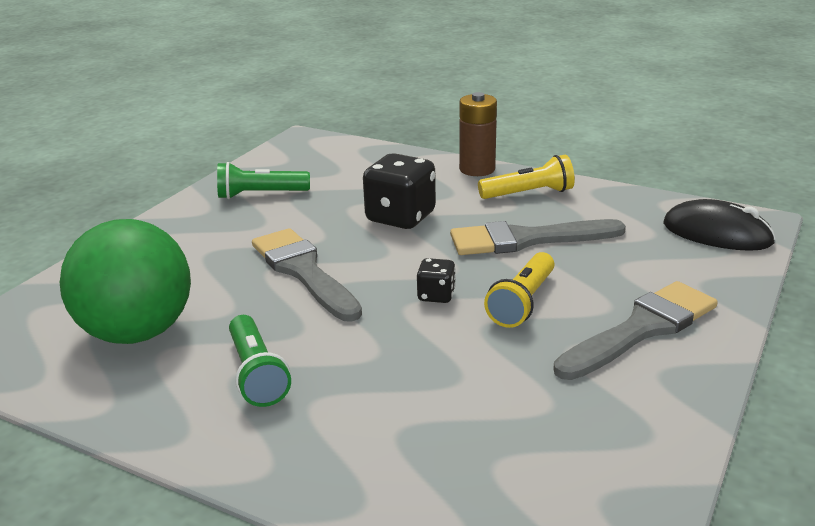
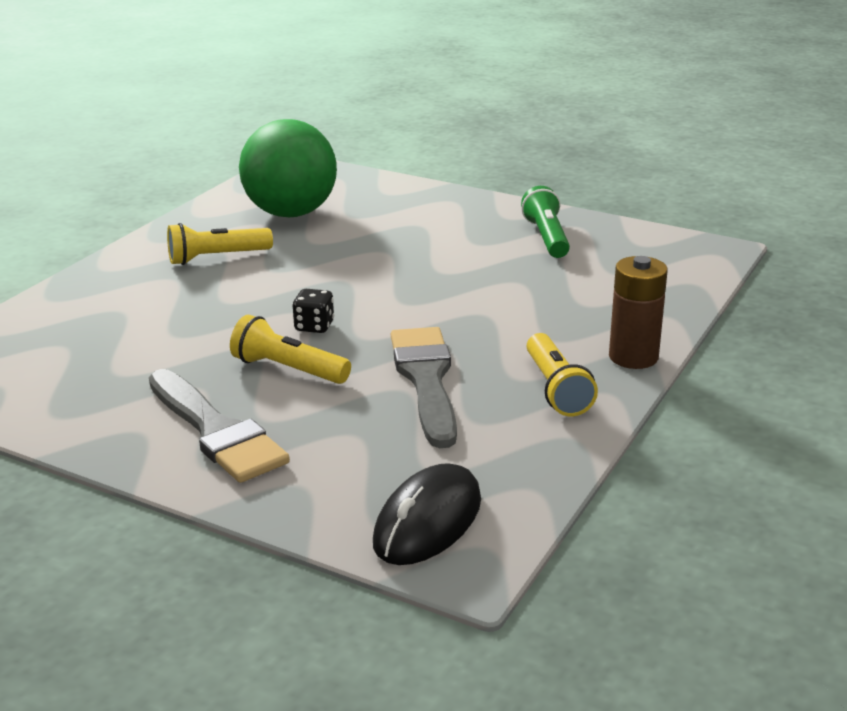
camera: 90 degrees right, 0 degrees up
(257, 374) = (216, 257): green flashlight -> yellow flashlight
(303, 271) = (375, 266): grey brush -> none
(400, 217) = (488, 309): black dice -> none

